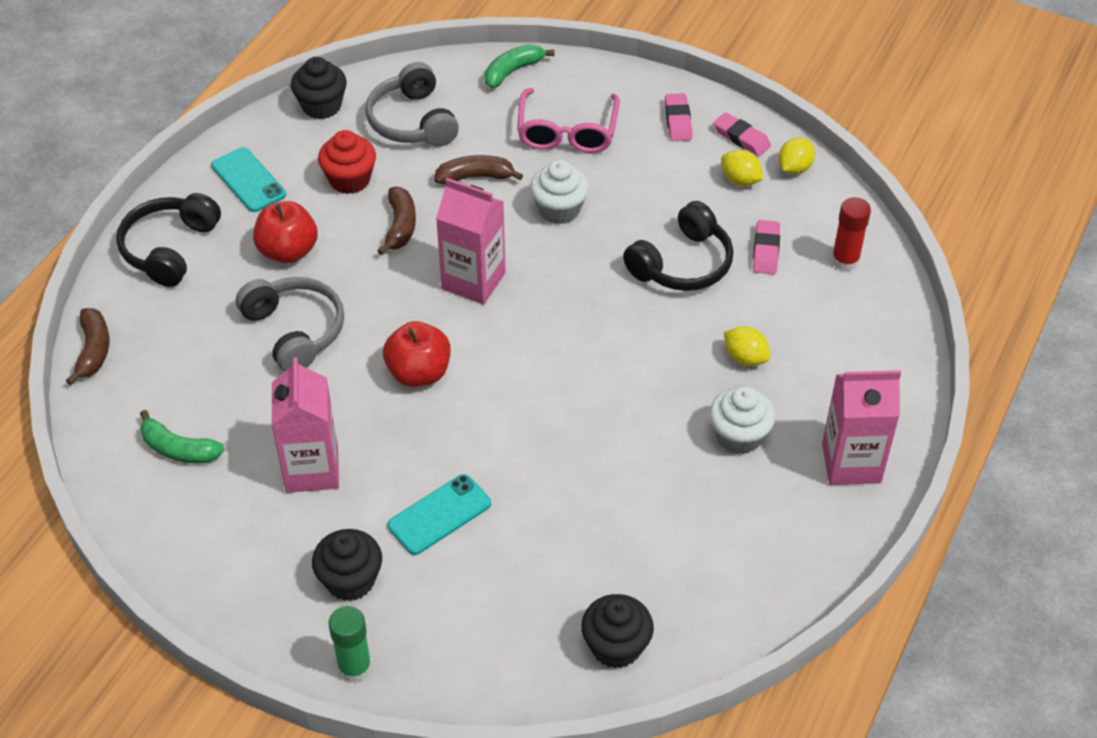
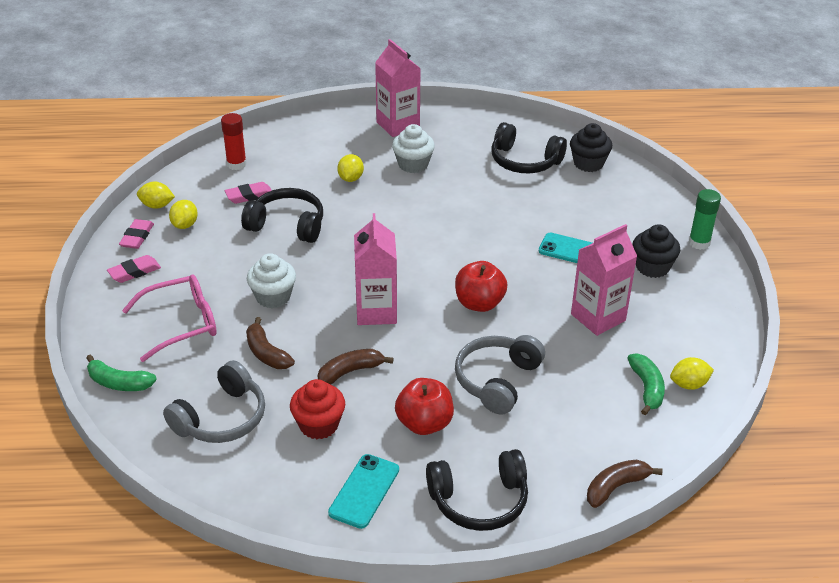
camera: 120 degrees left, 10 degrees down
(151, 490) = (689, 384): none -> yellow lemon
(321, 106) = (236, 489): black cupcake -> none
(670, 569) = (524, 161): none -> black headphones

